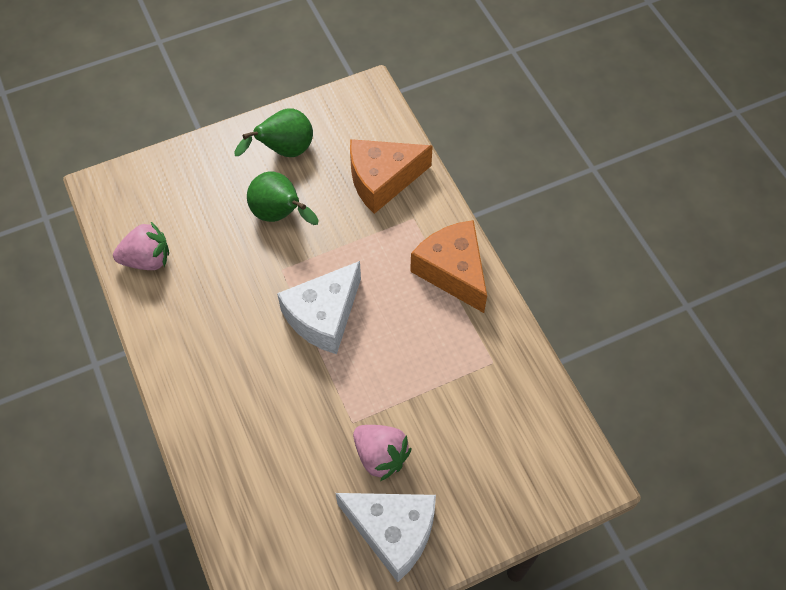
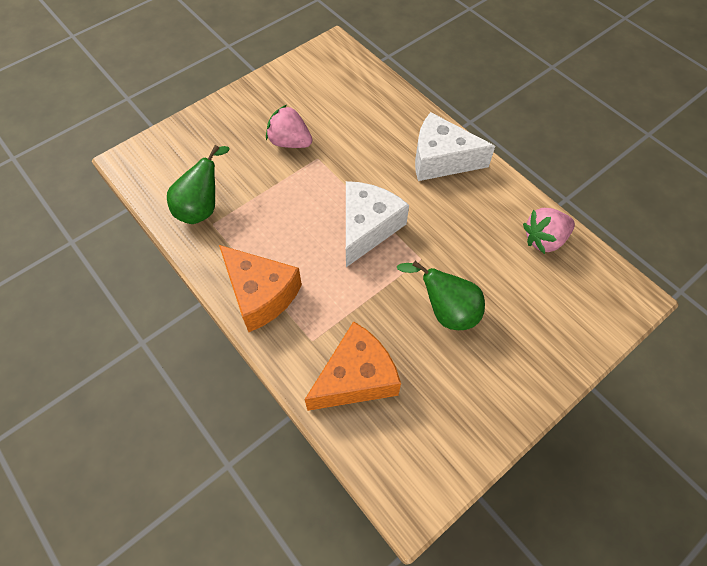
camera: 165 degrees right, 0 degrees up
(284, 151) = (475, 387): green pear -> green pear (202, 207)
(393, 532) = (269, 103): white cheese -> white cheese (441, 159)

